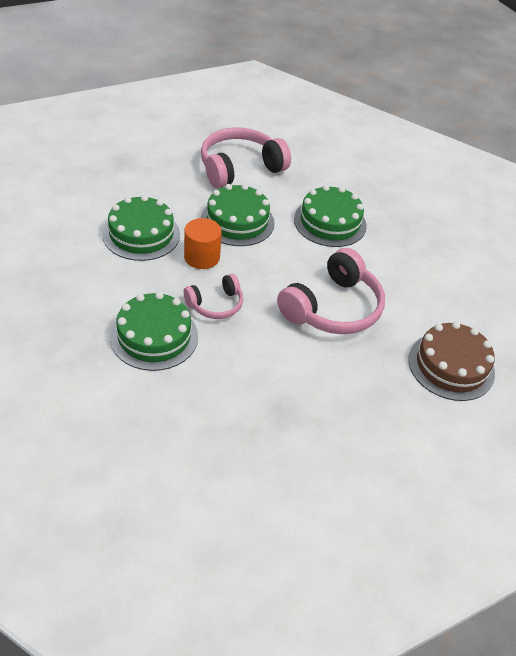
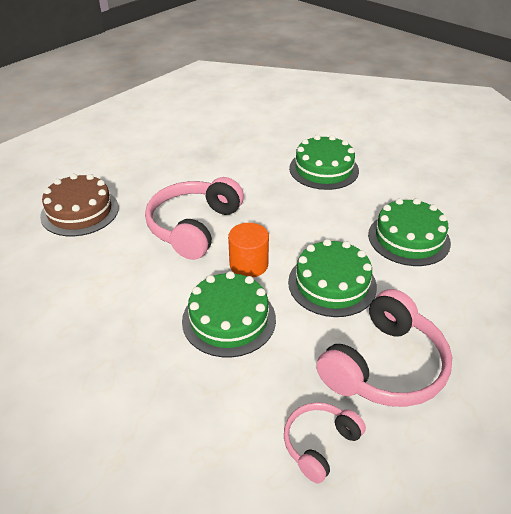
camera: 165 degrees right, 5 degrees down
(202, 257) = (337, 235): orange cylinder -> orange cylinder (249, 264)
(215, 304) = (296, 201): pink headphones -> pink headphones (320, 444)

